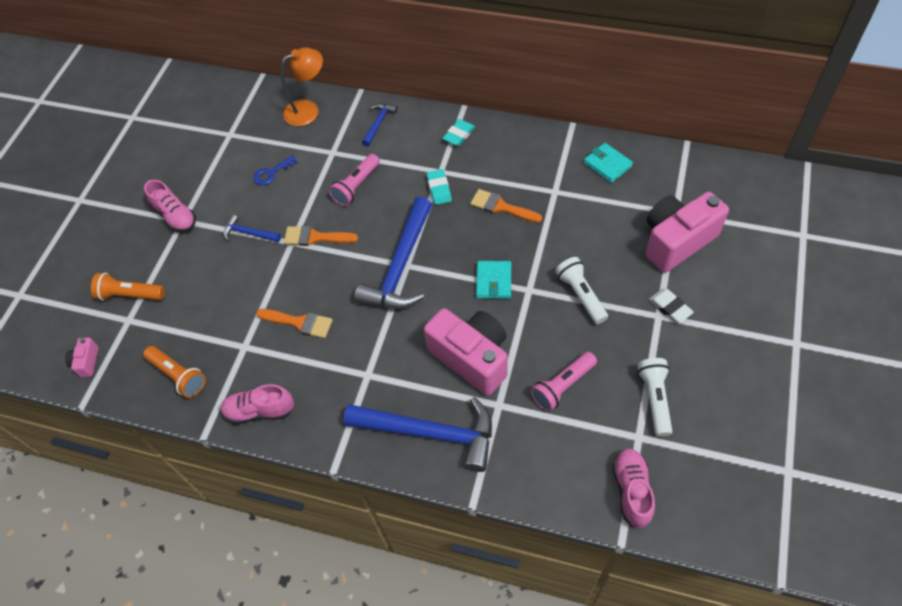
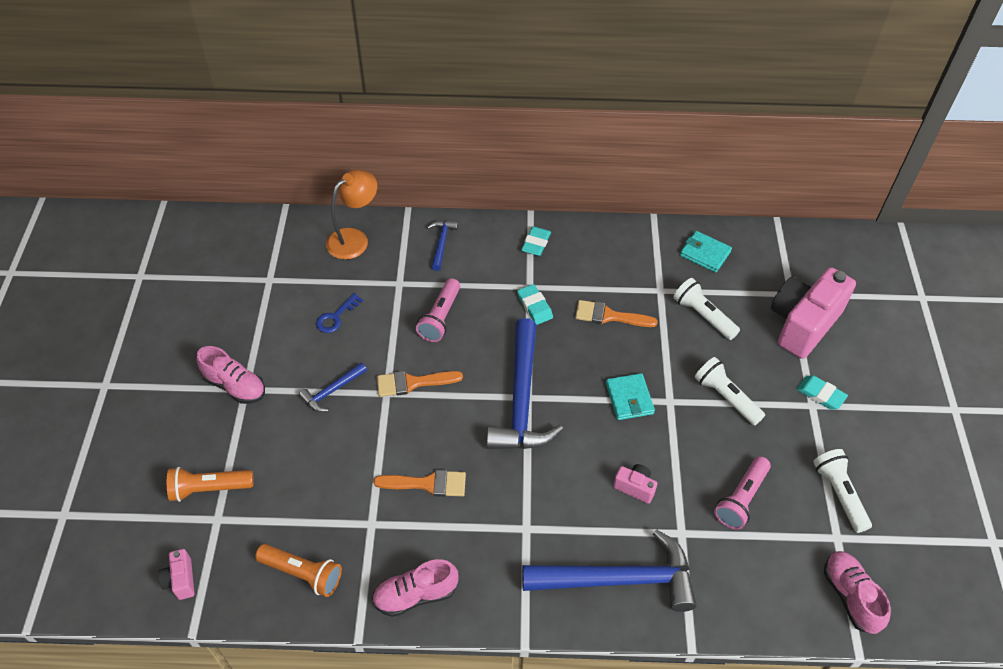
camera: 20 degrees left, 5 degrees down
(249, 233) = (332, 391): blue hammer -> blue hammer turned 45 degrees counterclockwise
(471, 358) = (635, 487): pink camera -> pink camera, size x0.43
(586, 220) = (703, 316): none -> white flashlight
(670, 307) = (820, 394): white eraser -> turquoise eraser

